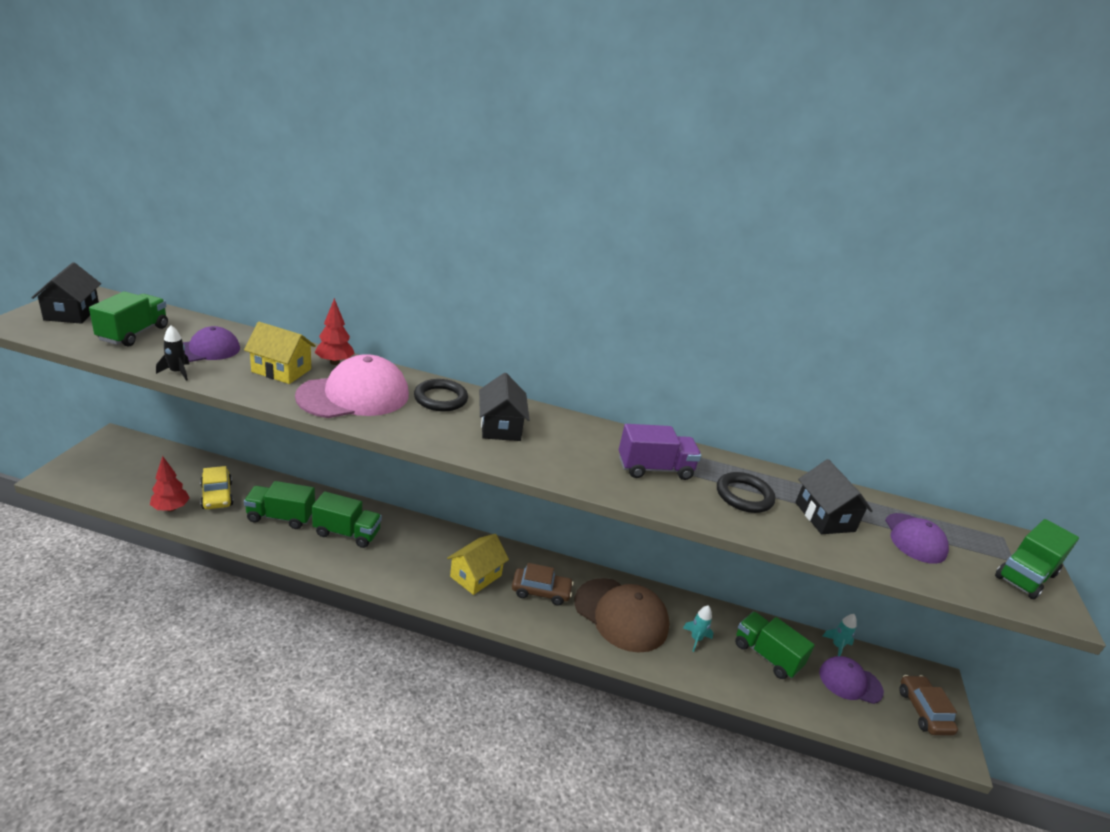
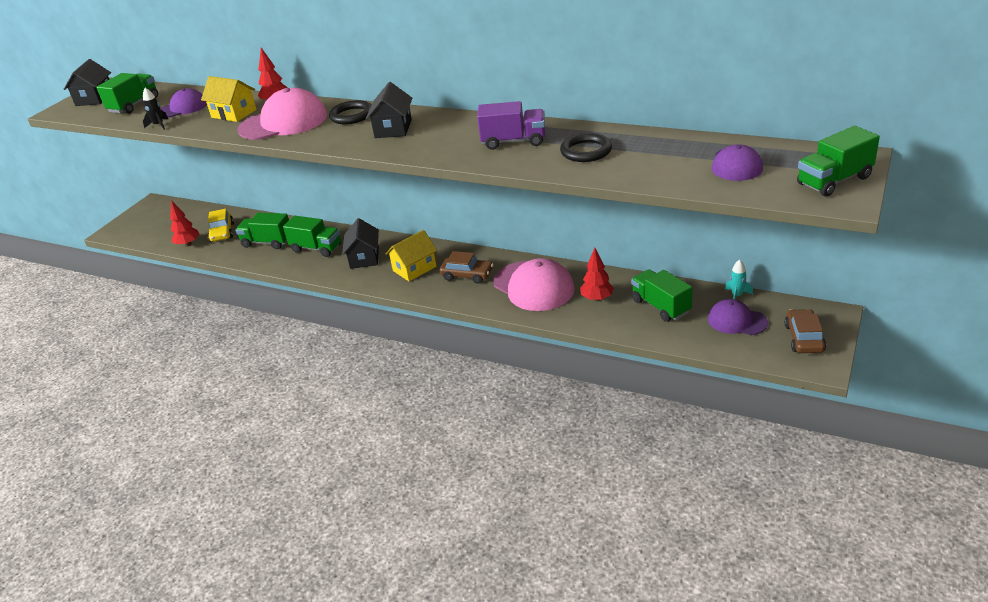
camera: 20 degrees right, 5 degrees up
(621, 615) = (533, 286): brown cap -> pink cap
(696, 639) = (597, 299): turquoise rocket -> red tree
(824, 517) = (655, 158): black house -> black house (364, 258)

